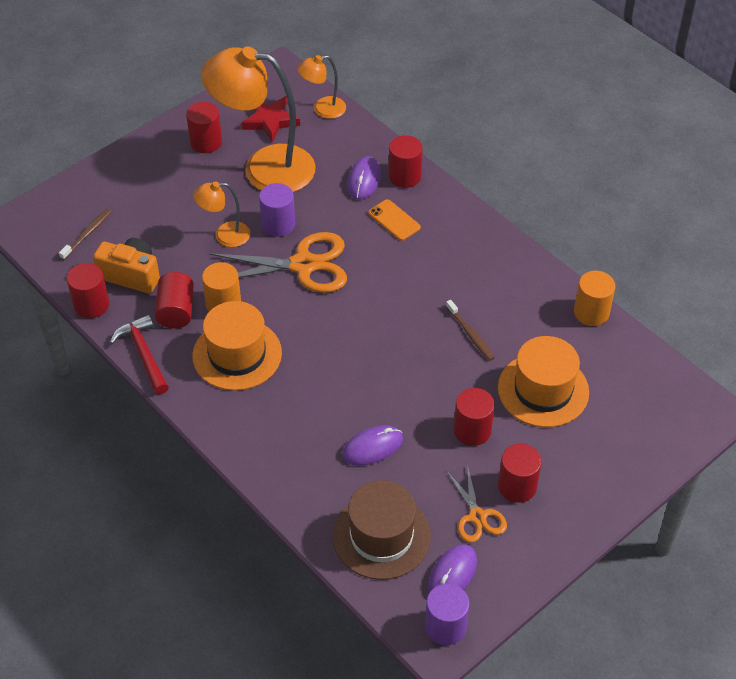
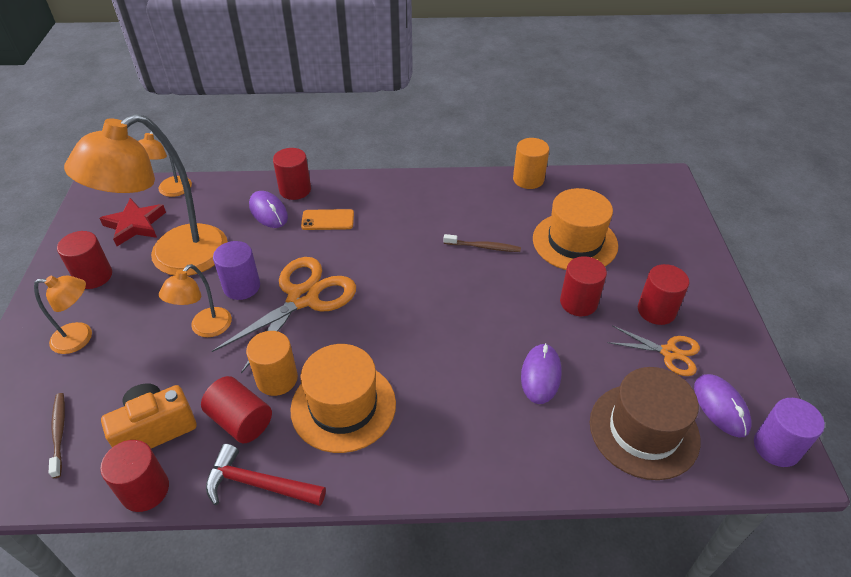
camera: 50 degrees left, 5 degrees down
(155, 182) = (80, 338): none -> orange lamp

